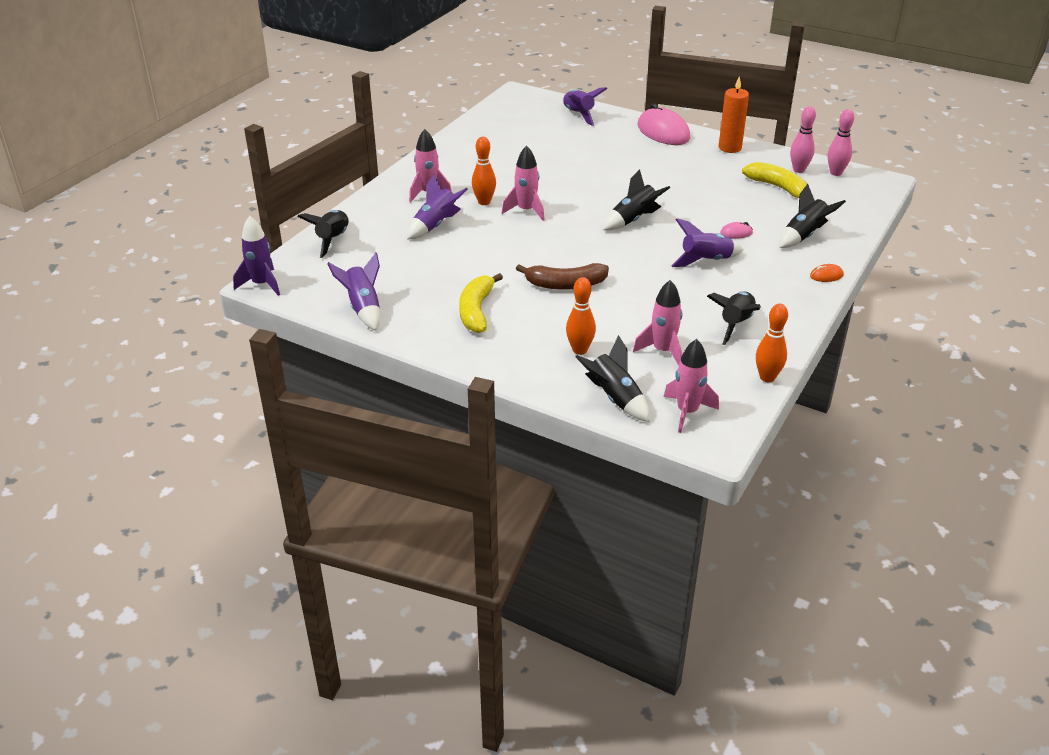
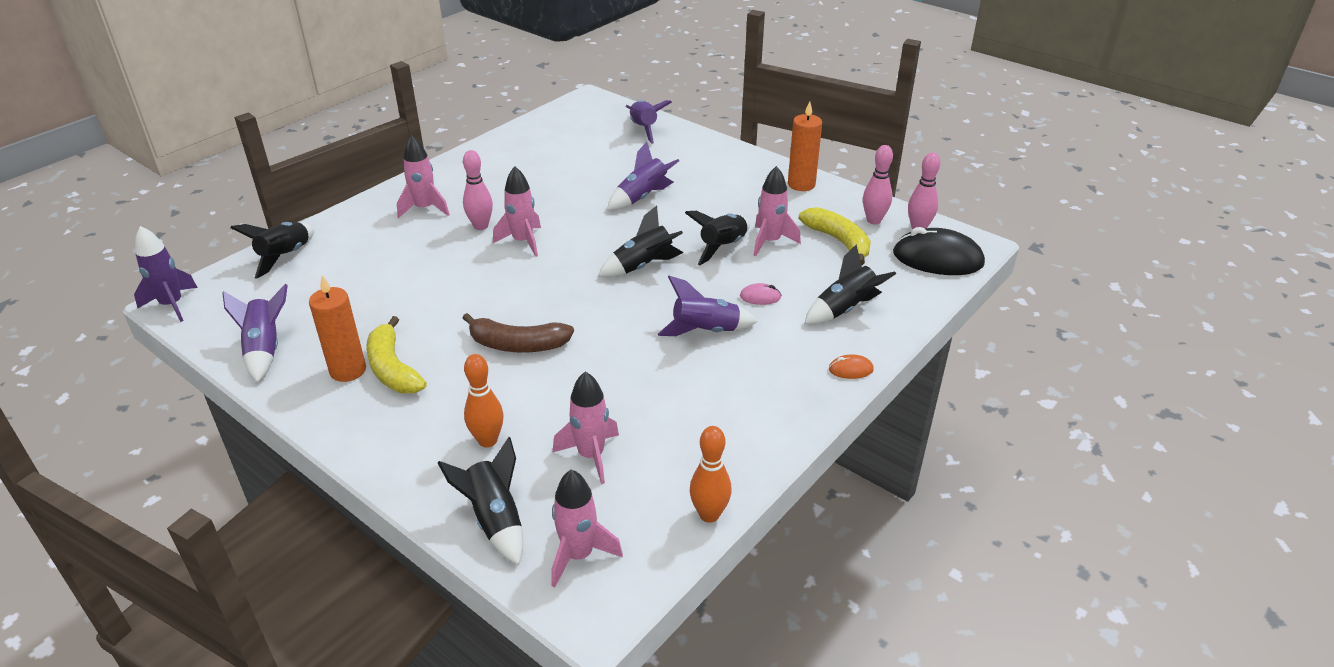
camera: 10 degrees right, 0 degrees up
(435, 225) = (409, 250): purple rocket -> purple rocket (642, 197)
(441, 315) = (348, 370): none -> orange candle
(476, 311) = (393, 369): yellow banana -> yellow banana turned 45 degrees counterclockwise
(484, 202) = (481, 226): orange bowling pin -> pink bowling pin
(663, 132) = (731, 158): pink mouse -> none
(725, 193) = (770, 242): none -> pink rocket
(735, 324) = (703, 427): black rocket -> black rocket (722, 247)
(859, 193) = (937, 259): none -> black mouse

